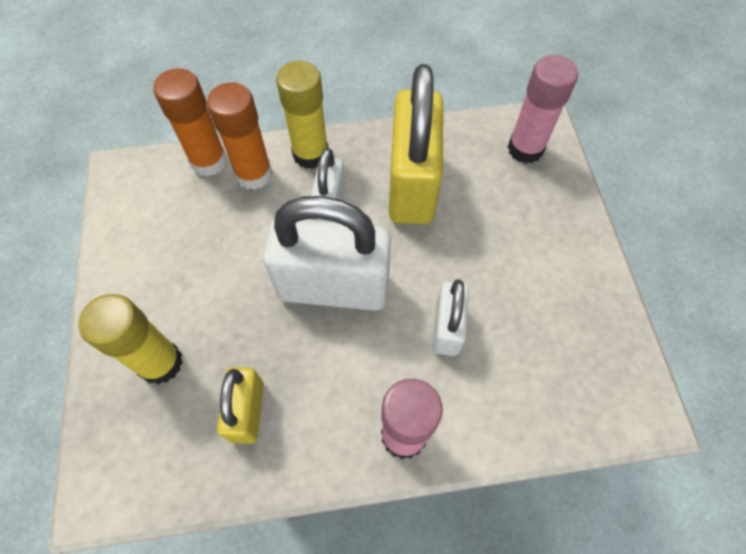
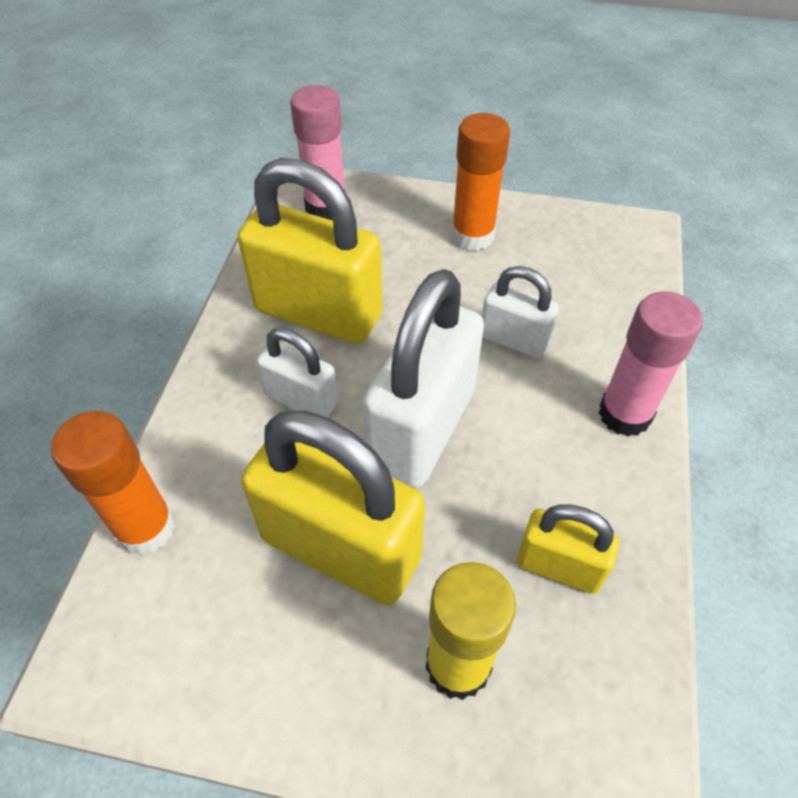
camera: 70 degrees left, 10 degrees down
(223, 268) = (341, 548): none -> yellow padlock
(254, 174) = (205, 474): orange glue stick -> orange glue stick (472, 236)
(310, 154) = (212, 399): yellow glue stick -> none

